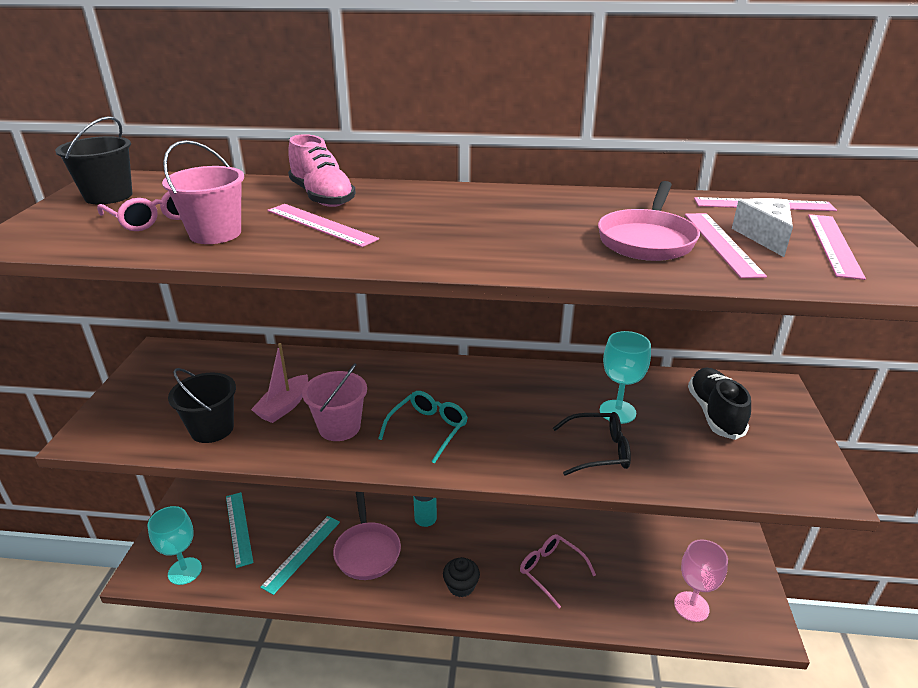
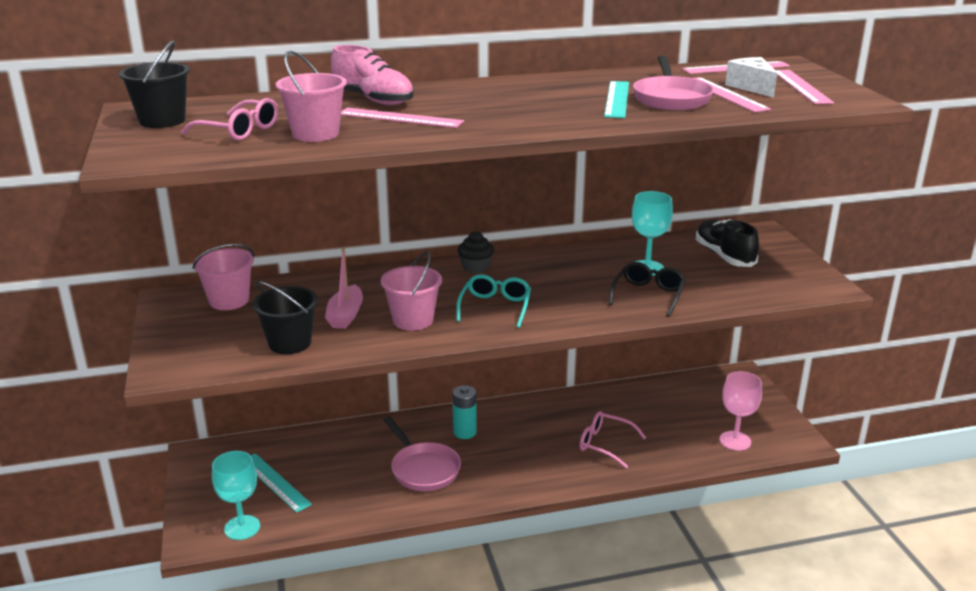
camera: 20 degrees left, 5 degrees down
(202, 365) = (229, 300): none -> pink bucket
(302, 553) = (357, 486): turquoise ruler -> turquoise ruler (616, 99)
(461, 586) = (530, 473): black cupcake -> black cupcake (476, 267)
(597, 451) = (648, 295): black glasses -> black glasses turned 45 degrees counterclockwise

